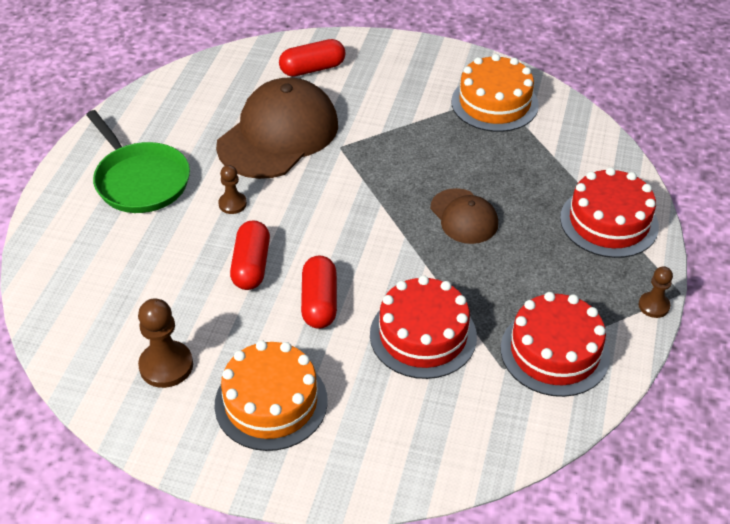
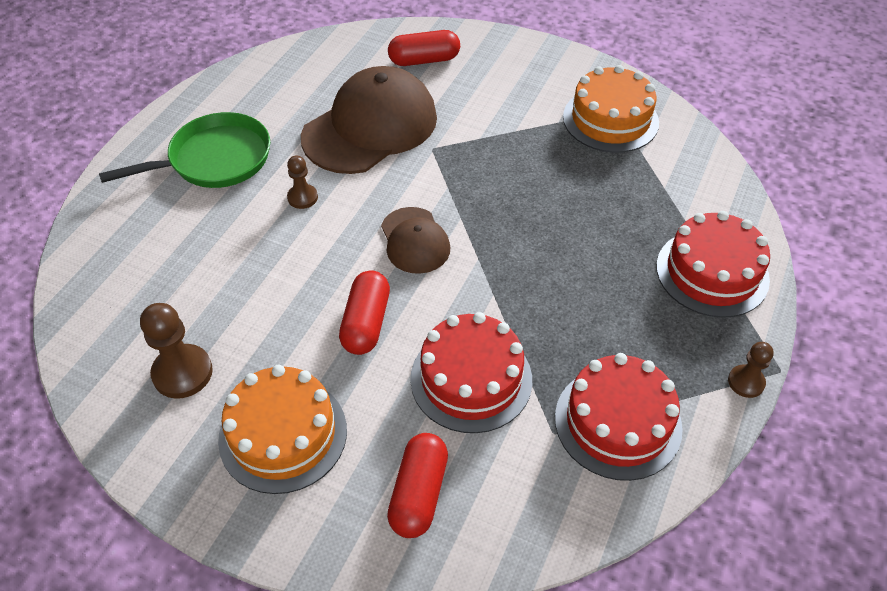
camera: 10 degrees right, 5 degrees up
(140, 180) = (214, 159): green pan -> green pan turned 90 degrees counterclockwise
(251, 266) = (304, 270): red capsule -> red capsule (418, 493)
(464, 216) = (548, 244): brown cap -> brown cap (415, 240)

